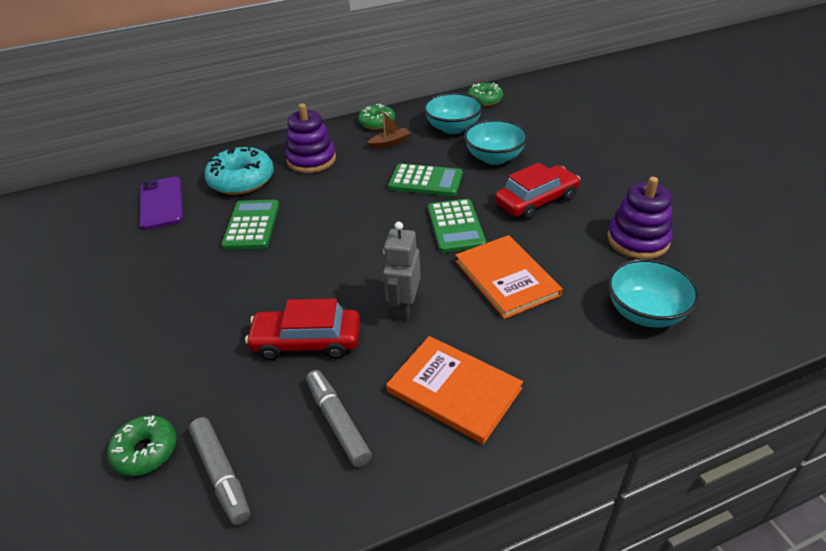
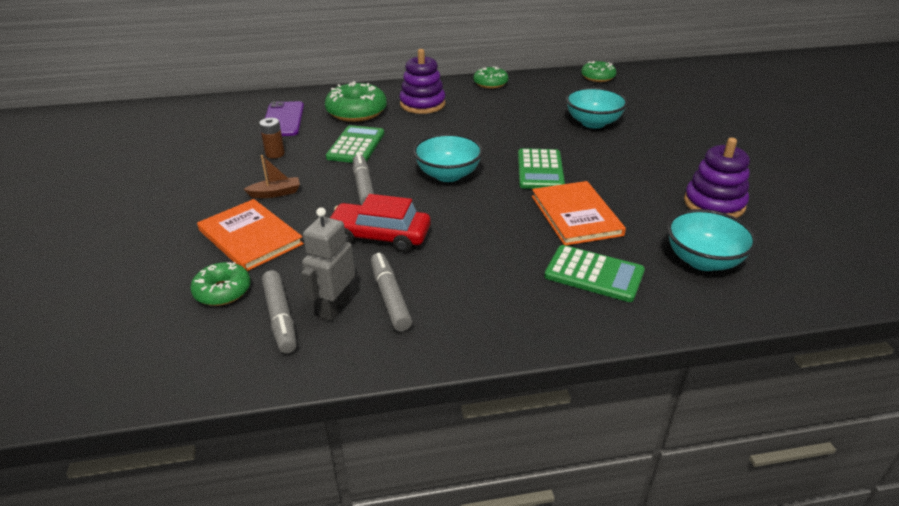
camera: 10 degrees right, 5 degrees down
(163, 251) = (275, 154): none -> brown battery
(242, 180) = (356, 112): turquoise donut -> green donut
(273, 279) = (363, 187): none -> grey marker
(390, 143) = (497, 100): brown boat -> brown boat (275, 193)
(404, 308) = (474, 224): grey robot -> grey robot (334, 307)
(425, 181) = (522, 132): green calculator -> green calculator (594, 274)
(453, 128) = (560, 95): turquoise bowl -> turquoise bowl (448, 175)
(454, 390) = (501, 291): orange book -> orange book (250, 237)
(536, 201) = (623, 161): red car -> none

